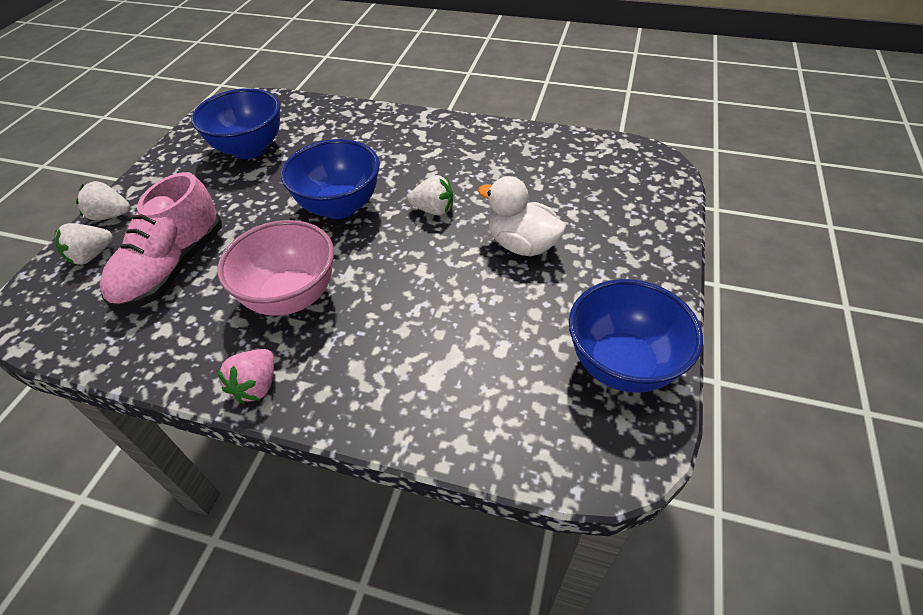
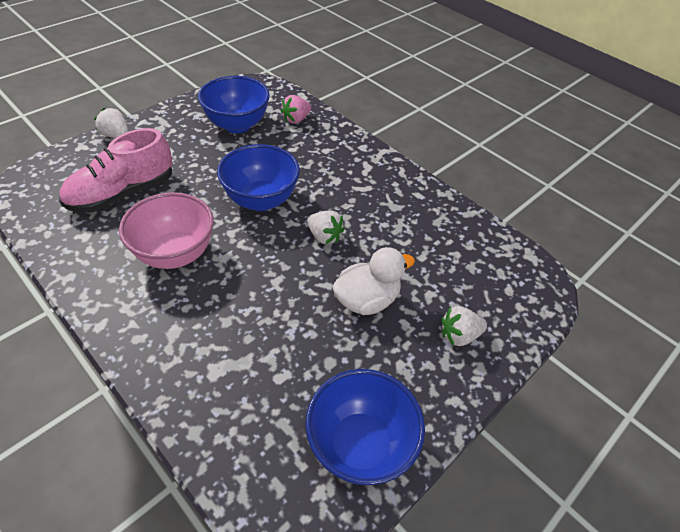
camera: 25 degrees right, 0 degrees up
(91, 256) = (84, 159): white strawberry -> white strawberry (459, 335)
(256, 386) = (105, 308): pink strawberry -> pink strawberry (296, 119)
(521, 244) = (367, 300): white duck -> white duck turned 90 degrees clockwise

